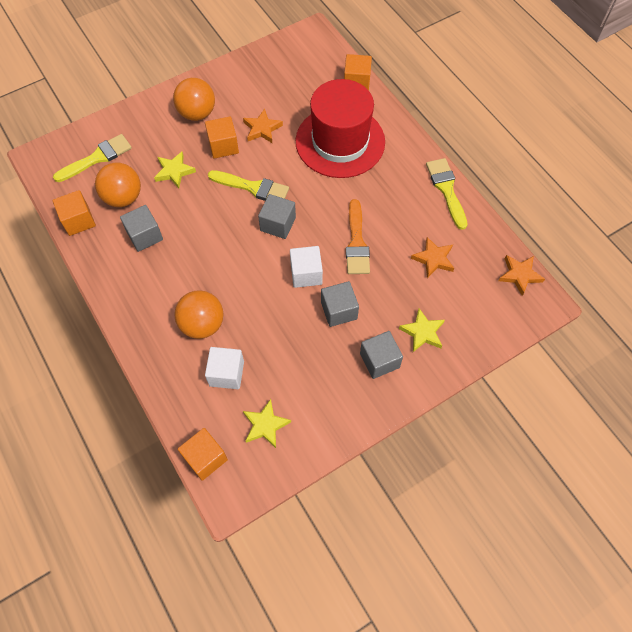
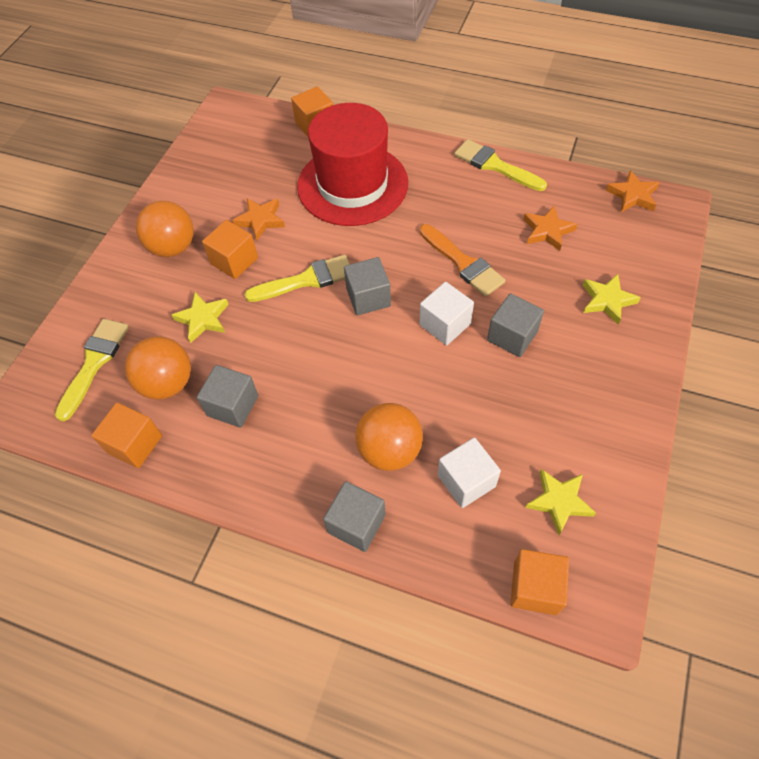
camera: 35 degrees left, 5 degrees down
(379, 360) = (598, 354): grey cube -> grey cube (356, 524)

